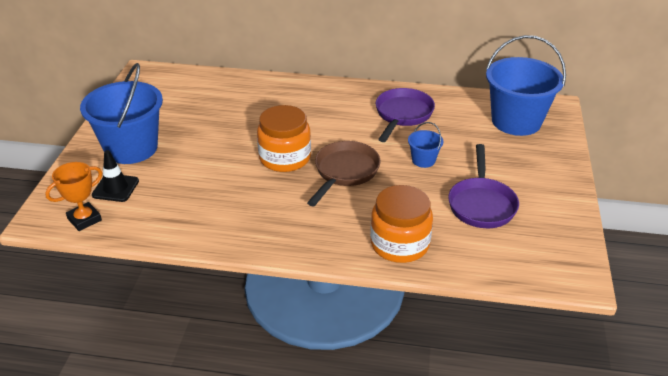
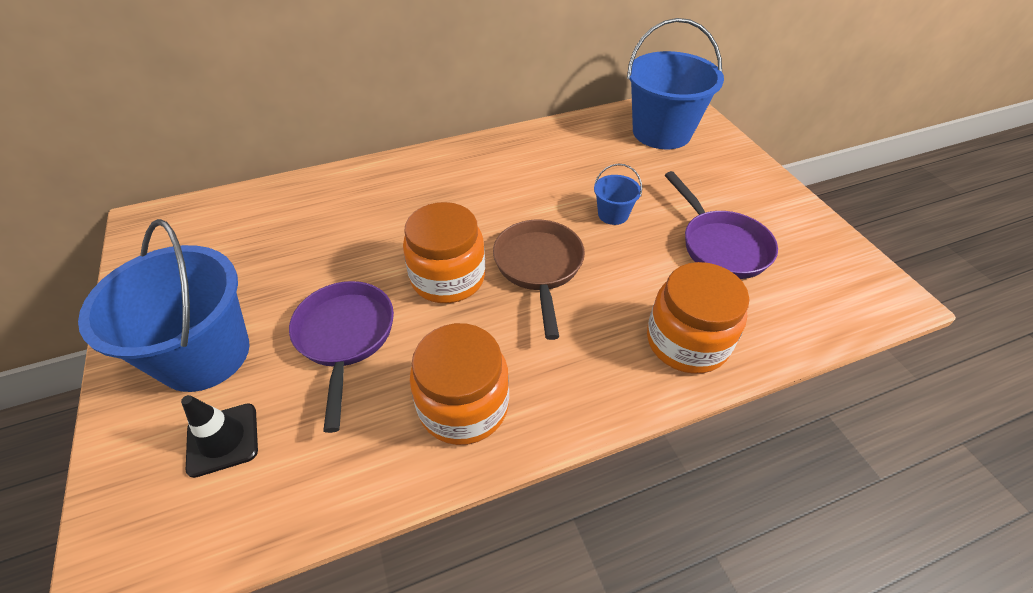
camera: 30 degrees left, 10 degrees up
(84, 219) = (202, 530): orange trophy -> none
(240, 221) = (463, 406): none -> orange jar
(402, 115) = (541, 166): purple pan -> purple pan (345, 337)

